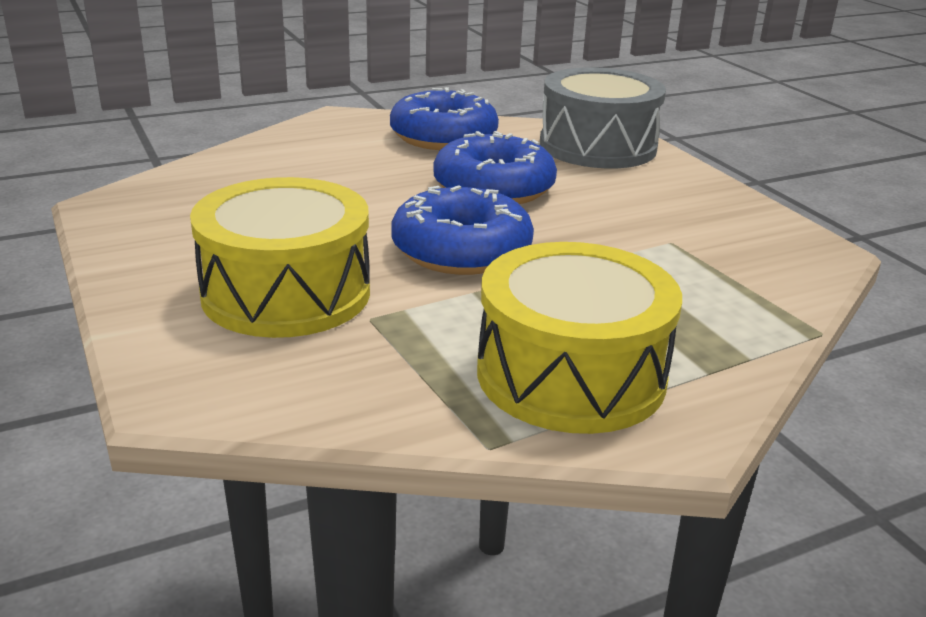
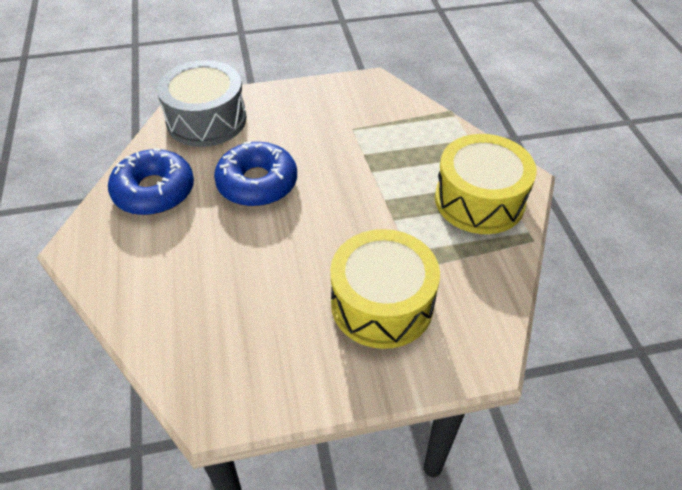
camera: 75 degrees left, 20 degrees up
(461, 250) = (343, 215): blue donut -> none

